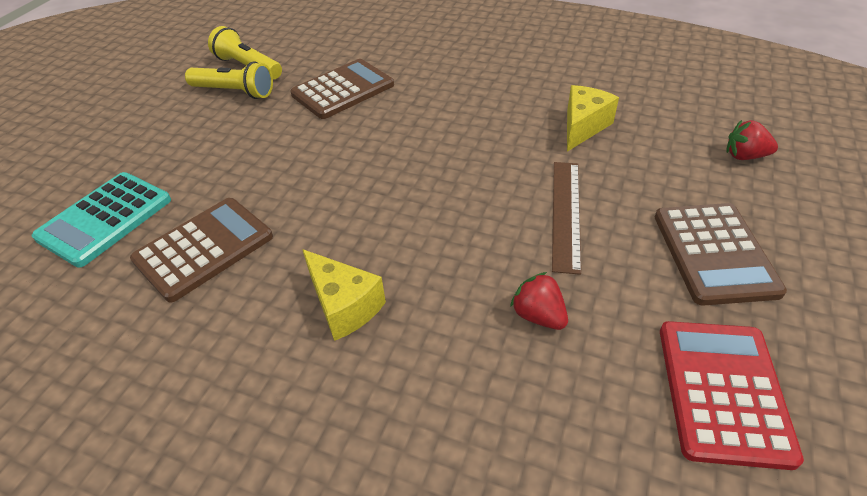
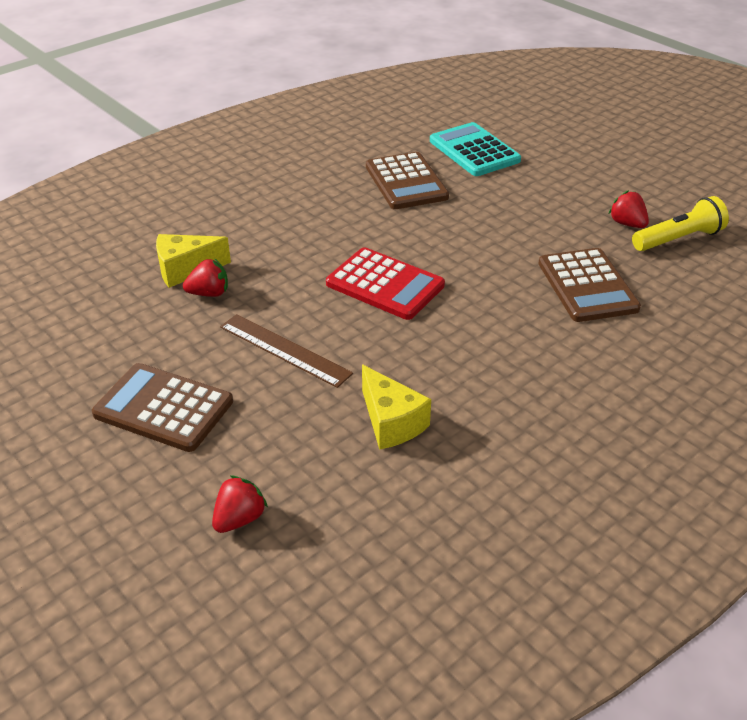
camera: 115 degrees right, 5 degrees down
(234, 92) = (627, 224): yellow flashlight -> red strawberry
(344, 306) = (299, 222): yellow cheese -> yellow cheese (185, 270)
(723, 391) = (78, 340): red calculator -> red calculator (385, 285)

